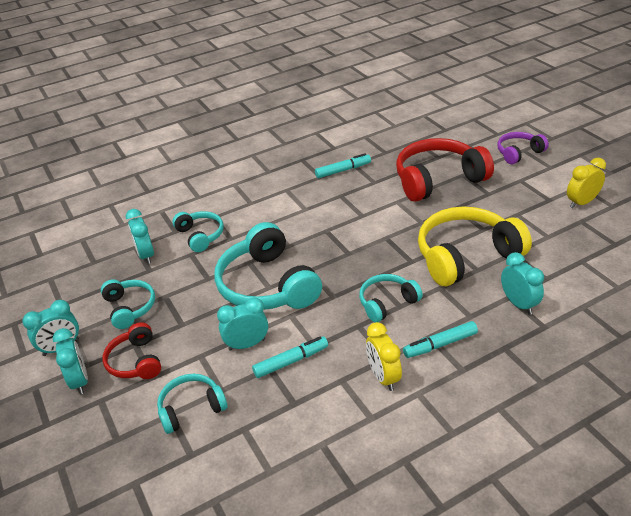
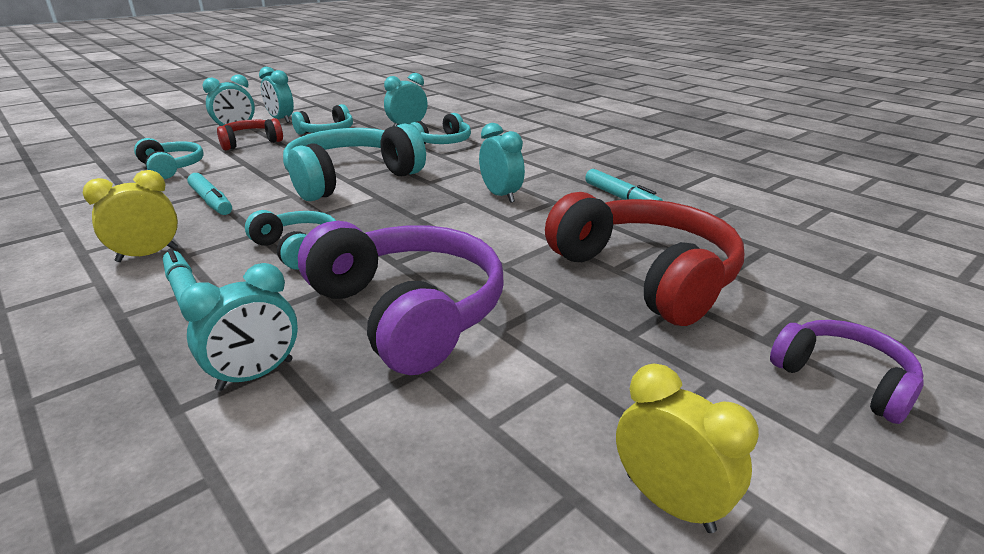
camera: 75 degrees right, 10 degrees down
(247, 344) = (251, 179): turquoise clock -> turquoise clock (501, 195)
(466, 256) = (408, 312): yellow headphones -> purple headphones

